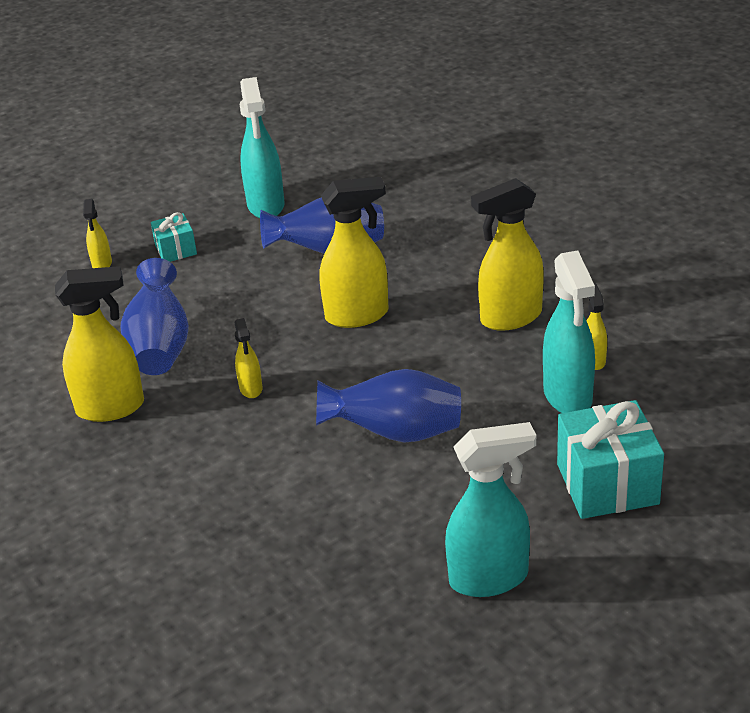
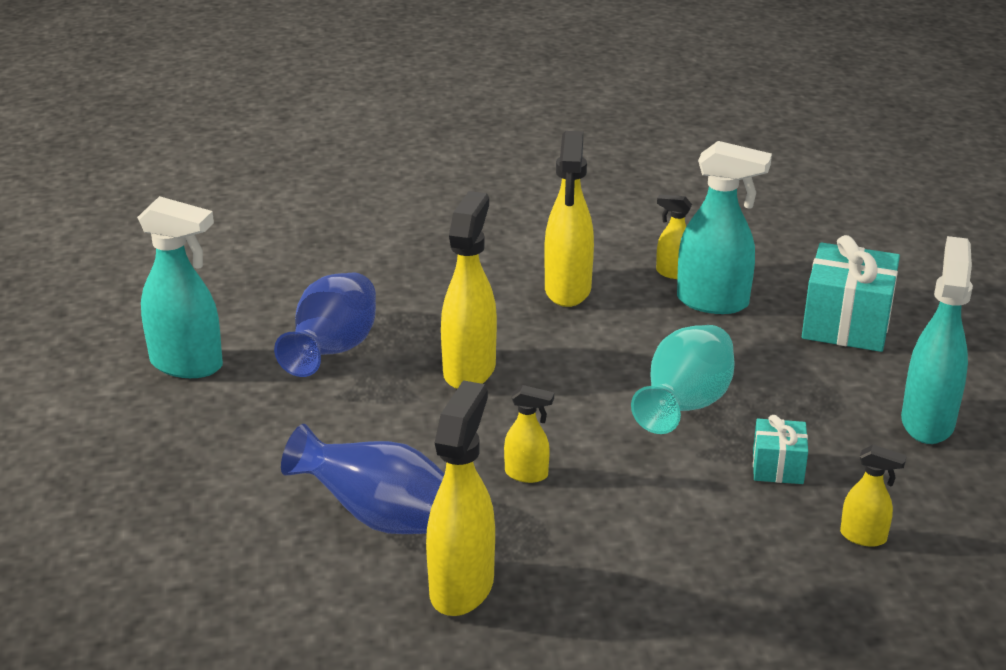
camera: 65 degrees left, 5 degrees down
(102, 264) = (148, 518): yellow spray bottle -> yellow spray bottle (863, 537)
(176, 250) = (193, 453): turquoise gift -> turquoise gift (777, 467)
(396, 433) = (684, 407): blue vase -> turquoise vase

